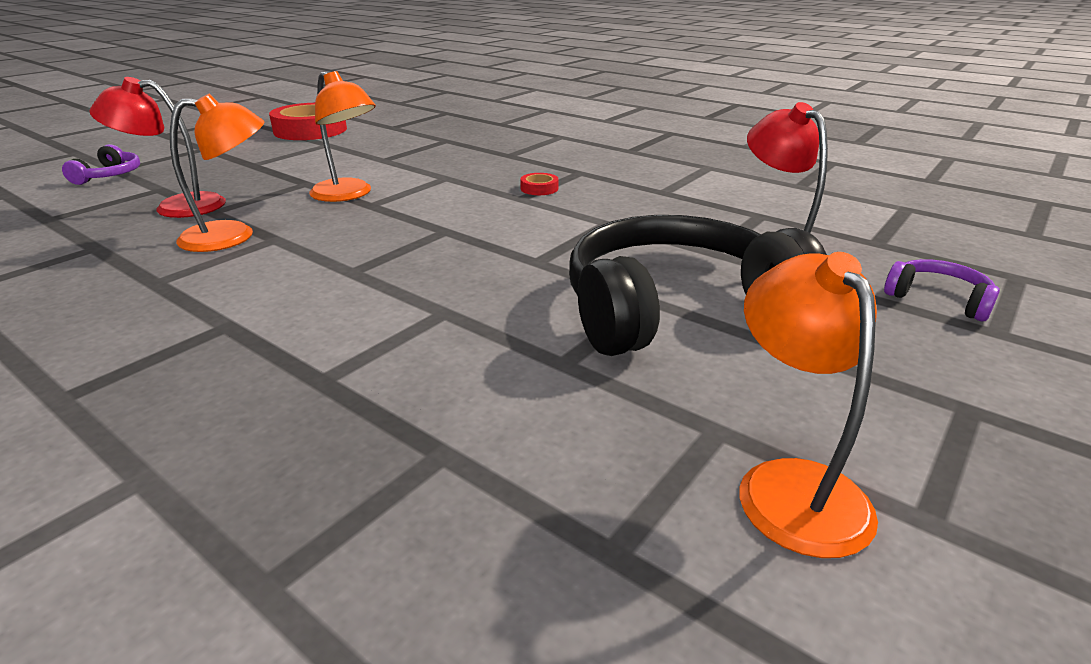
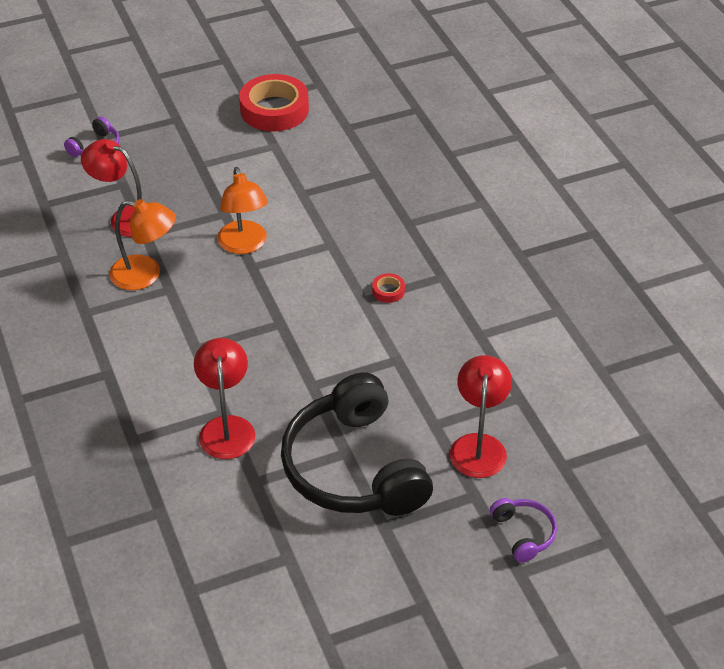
camera: 30 degrees right, 15 degrees up
(463, 324) = (226, 427): none -> red lamp
(675, 308) = (354, 467): black headphones -> black headphones turned 120 degrees counterclockwise
(791, 485) = (289, 599): orange lamp -> none

